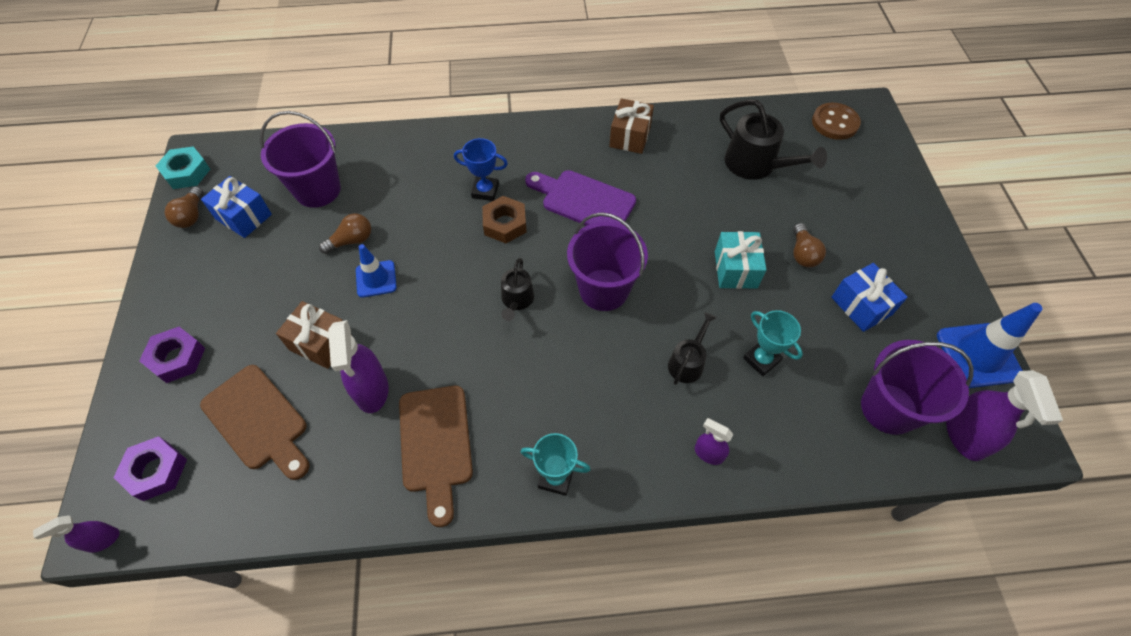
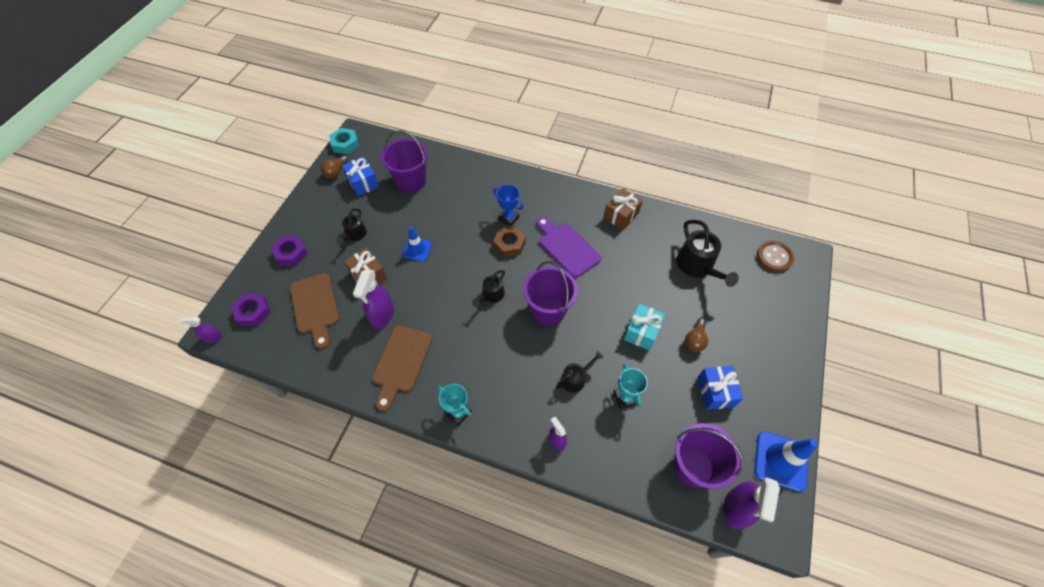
camera: 25 degrees right, 0 degrees up
(269, 293) = (355, 235): none -> black watering can
(351, 240) = (415, 220): brown light bulb -> none

